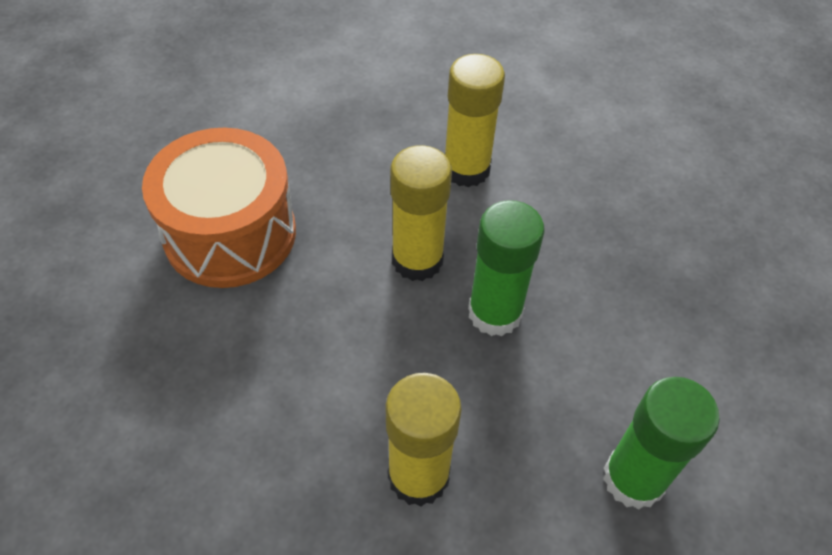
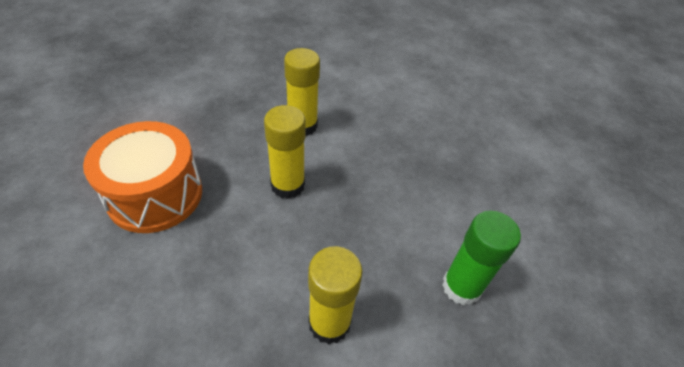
camera: 20 degrees left, 5 degrees down
(495, 313) = (346, 207): green glue stick -> none

